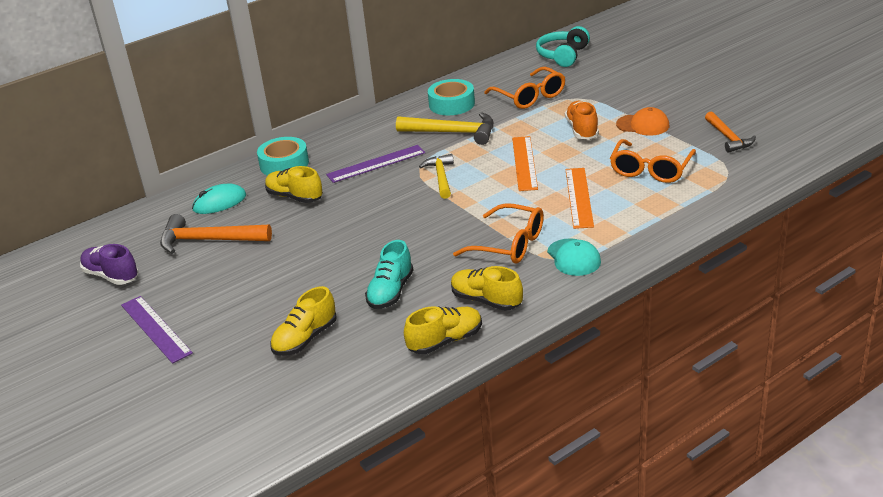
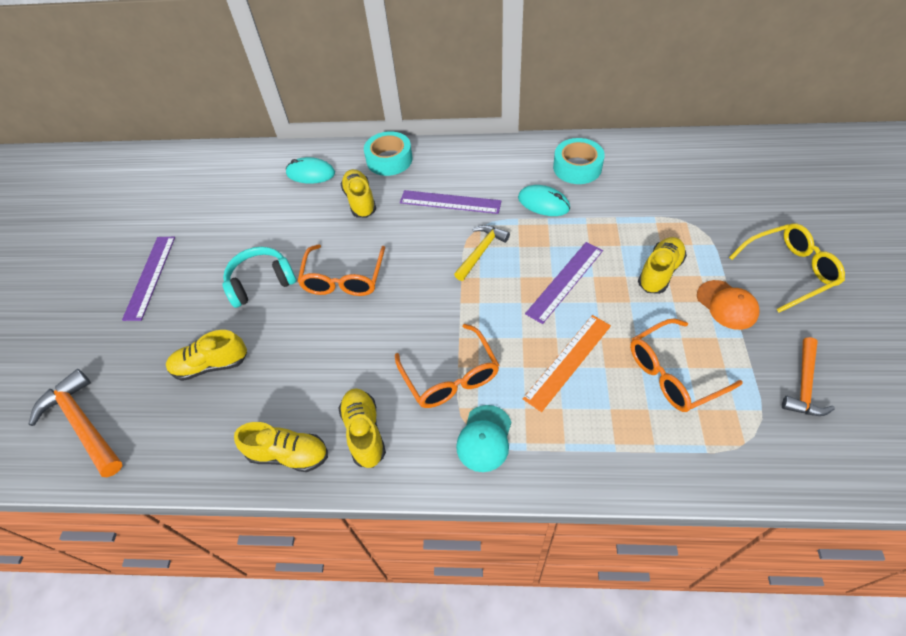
camera: 40 degrees right, 20 degrees up
(111, 276) = (182, 203): purple shoe -> none
(209, 240) = (265, 209): orange hammer -> orange hammer (83, 424)
(390, 292) = (312, 360): turquoise shoe -> none
(452, 133) = (543, 203): yellow hammer -> turquoise mouse
(524, 163) = (565, 281): orange ruler -> purple ruler
(529, 96) = (654, 197): orange glasses -> orange glasses (344, 278)
(563, 55) = (739, 162): turquoise headphones -> turquoise headphones (261, 283)
(582, 130) = (659, 272): orange shoe -> yellow shoe
(659, 94) = (788, 271): none -> yellow glasses

